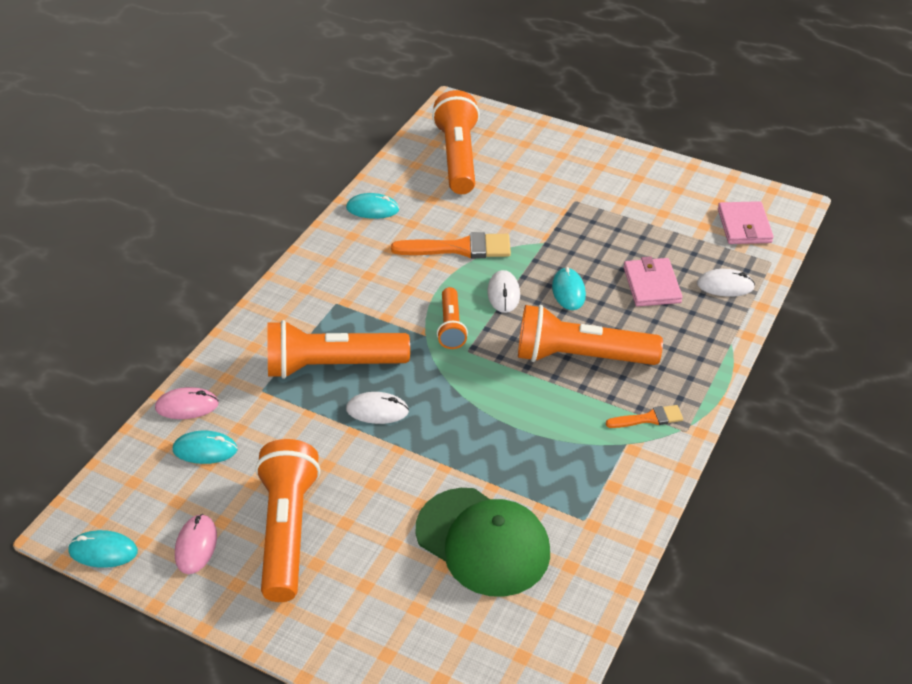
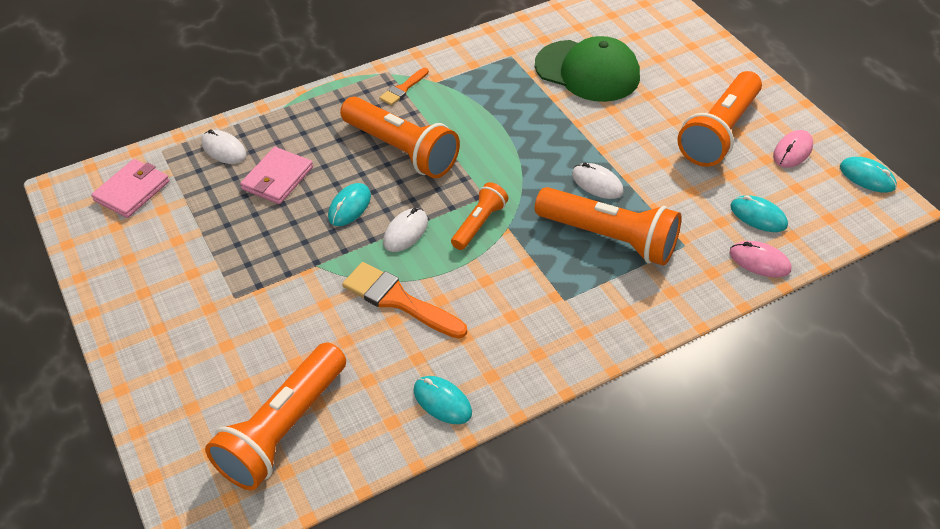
camera: 145 degrees left, 5 degrees up
(483, 542) = (587, 71): green cap -> green cap turned 135 degrees clockwise
(649, 418) = (403, 89): orange brush -> orange brush turned 75 degrees counterclockwise

